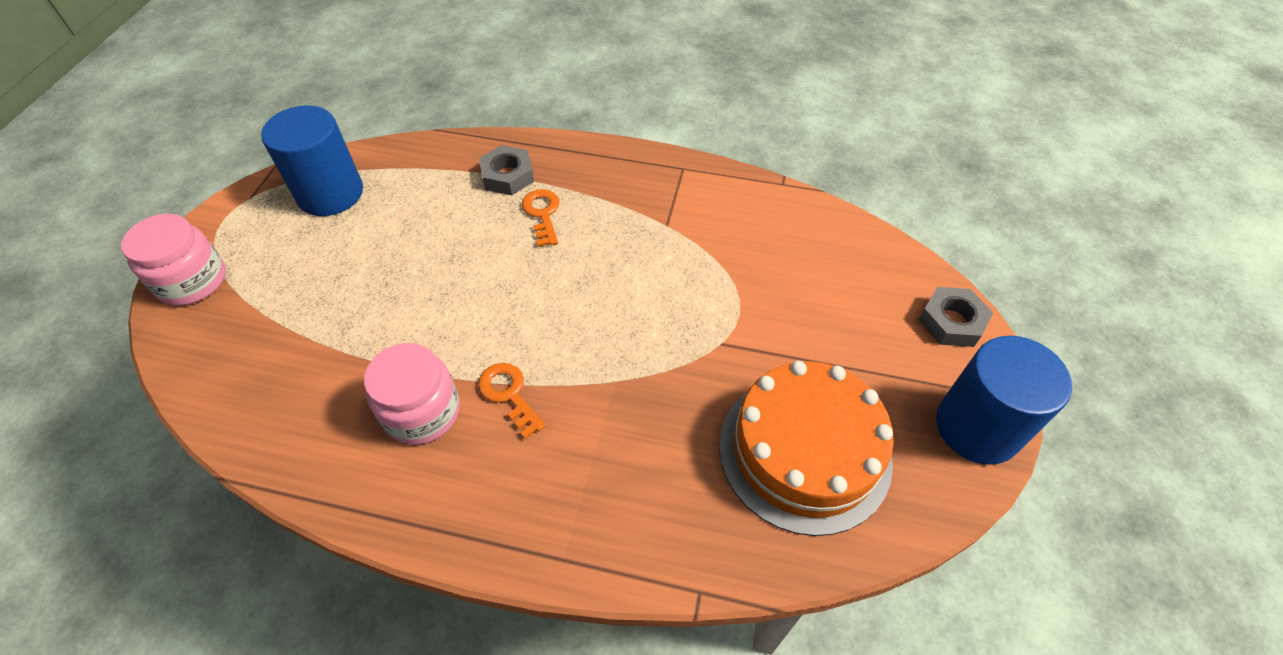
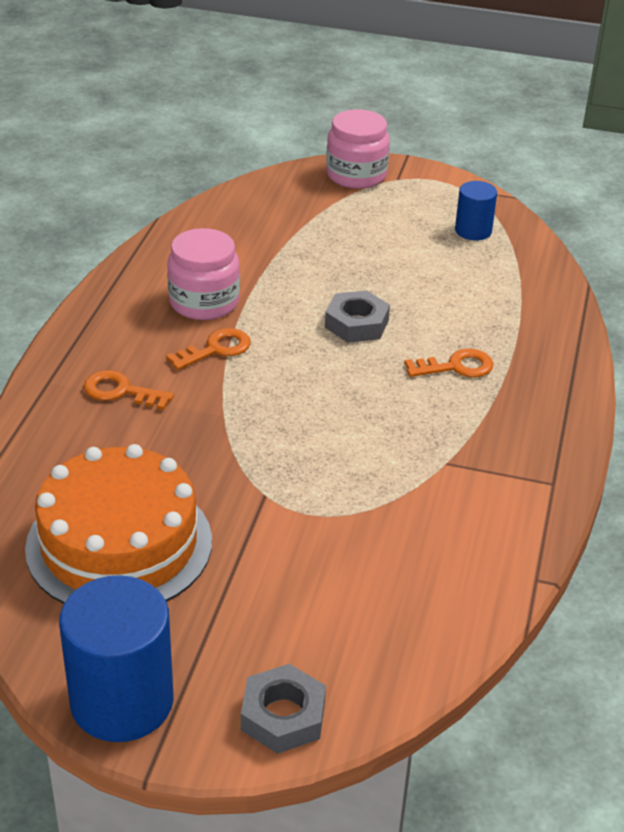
camera: 90 degrees right, 15 degrees down
(330, 193) = (473, 231): blue cylinder -> blue cylinder, size x0.55
(507, 176) = (516, 341): grey nut -> grey nut (356, 324)
(580, 478) = (121, 391): none -> orange key

